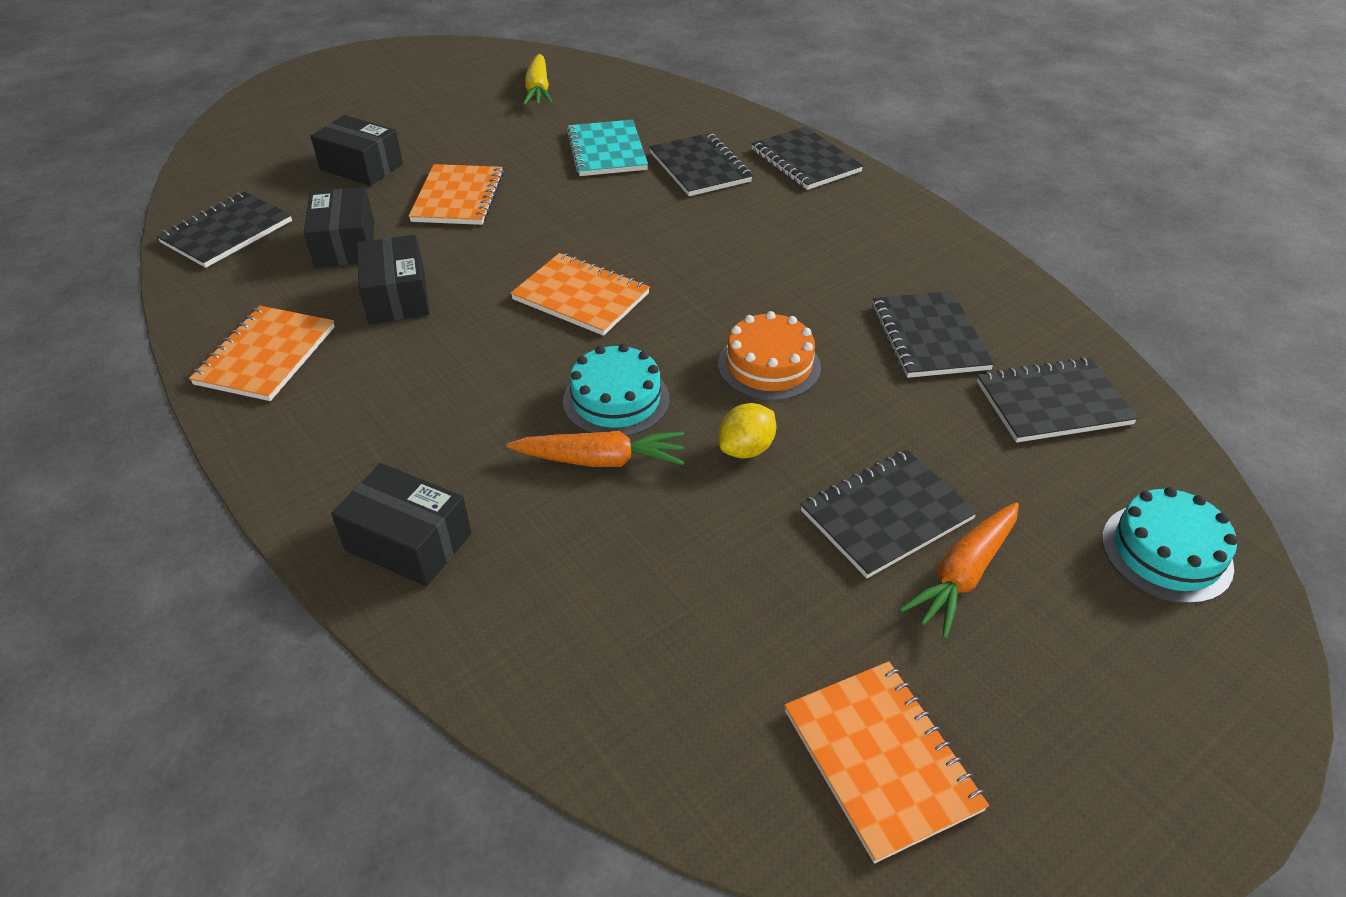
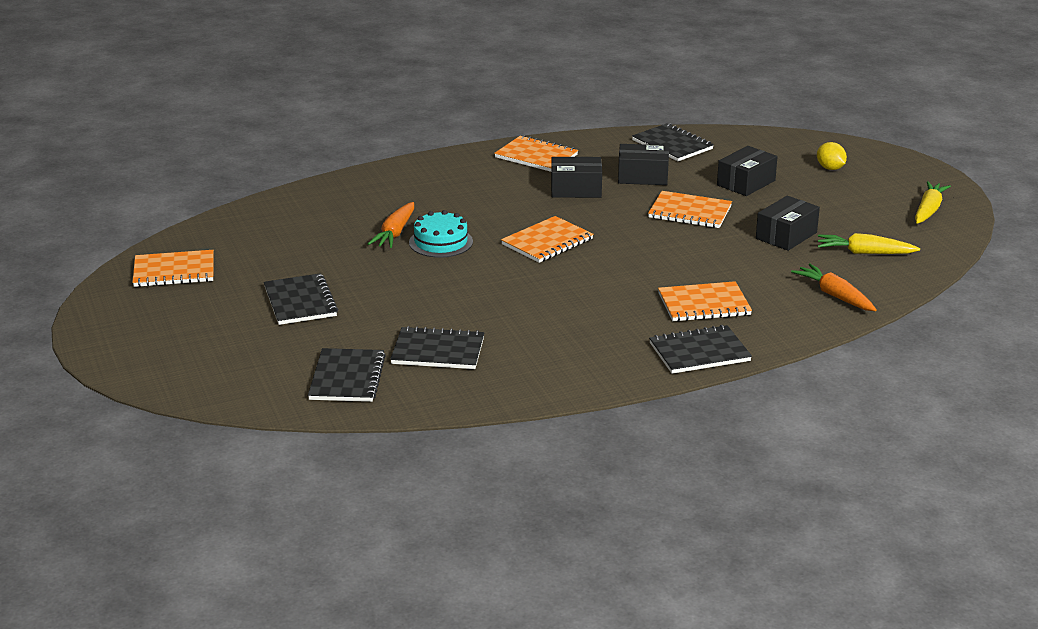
camera: 105 degrees right, 15 degrees down
(408, 542) = (372, 186): black box -> black box (786, 235)
(424, 63) = (928, 210): none -> yellow carrot
(607, 151) = (744, 270): turquoise notebook -> none
(699, 167) = (704, 304): black notebook -> orange notebook
(746, 449) = (376, 272): yellow lemon -> yellow lemon (830, 168)
(769, 365) = (443, 291): orange cake -> none
(963, 575) = (246, 313): orange carrot -> orange carrot (835, 296)
(1166, 552) = (212, 376): turquoise cake -> none

